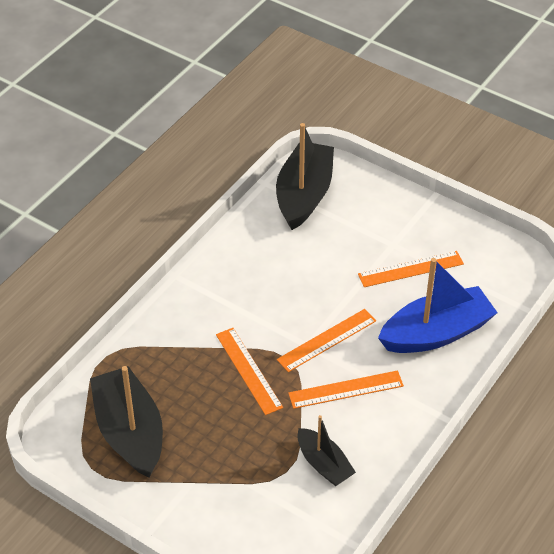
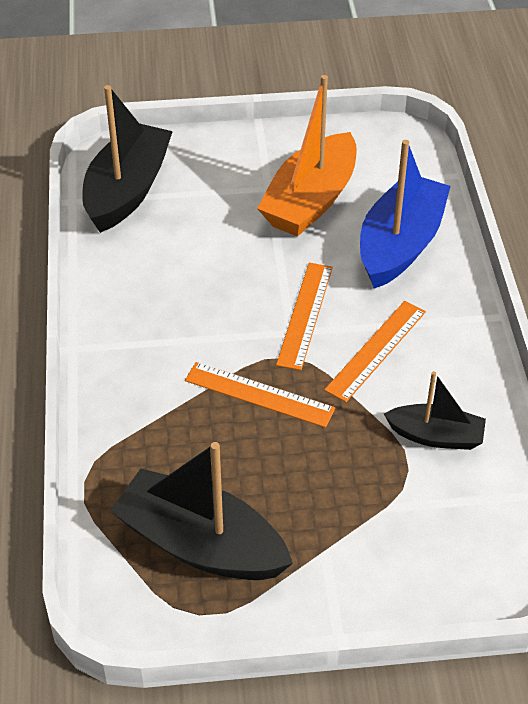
camera: 40 degrees left, 0 degrees up
(304, 195) = (127, 190): black boat -> black boat turned 45 degrees clockwise
(410, 269) = (311, 200): orange ruler -> orange boat

